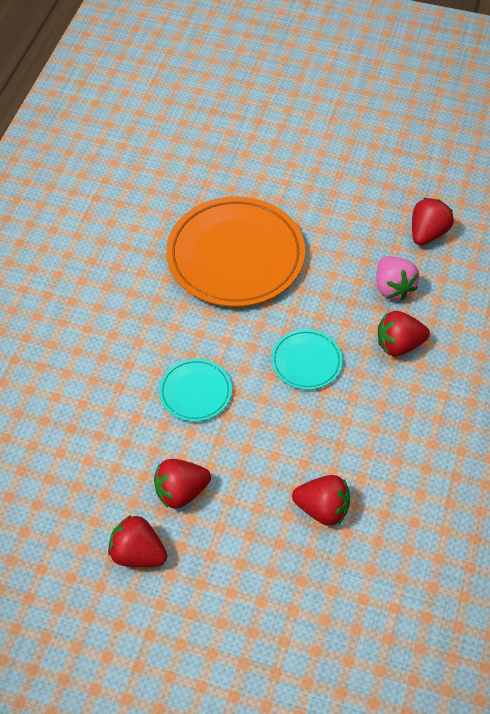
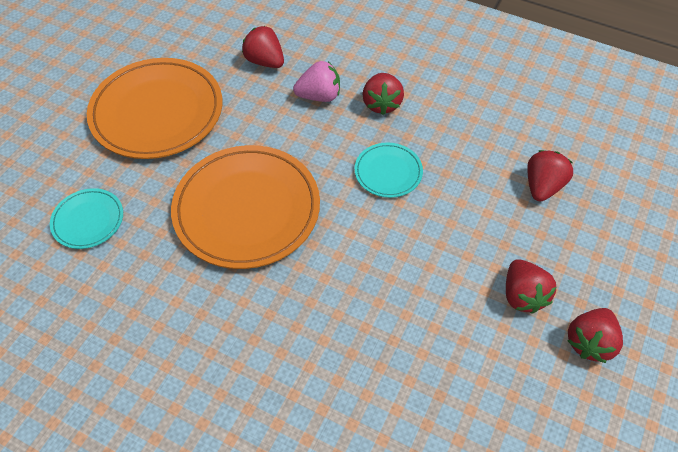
camera: 80 degrees left, 0 degrees up
(195, 392) = (409, 268): turquoise plate -> turquoise plate (88, 220)
(332, 165) = (157, 112): none -> orange plate

